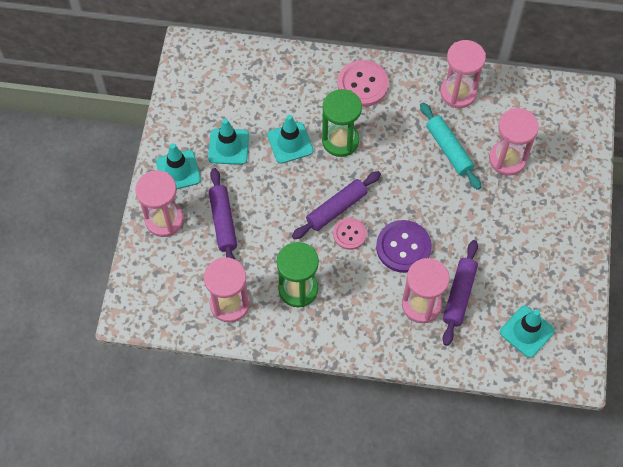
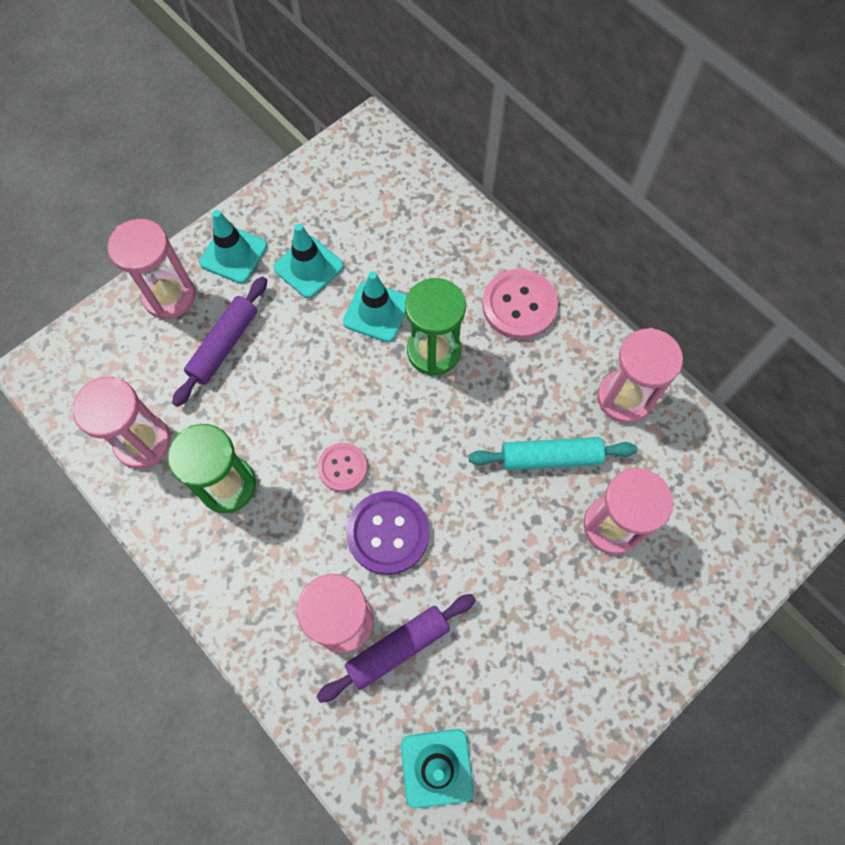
camera: 40 degrees right, 5 degrees up
(336, 208) = (356, 426): purple rolling pin -> none
(449, 149) = (550, 457): turquoise rolling pin -> turquoise rolling pin turned 75 degrees clockwise

